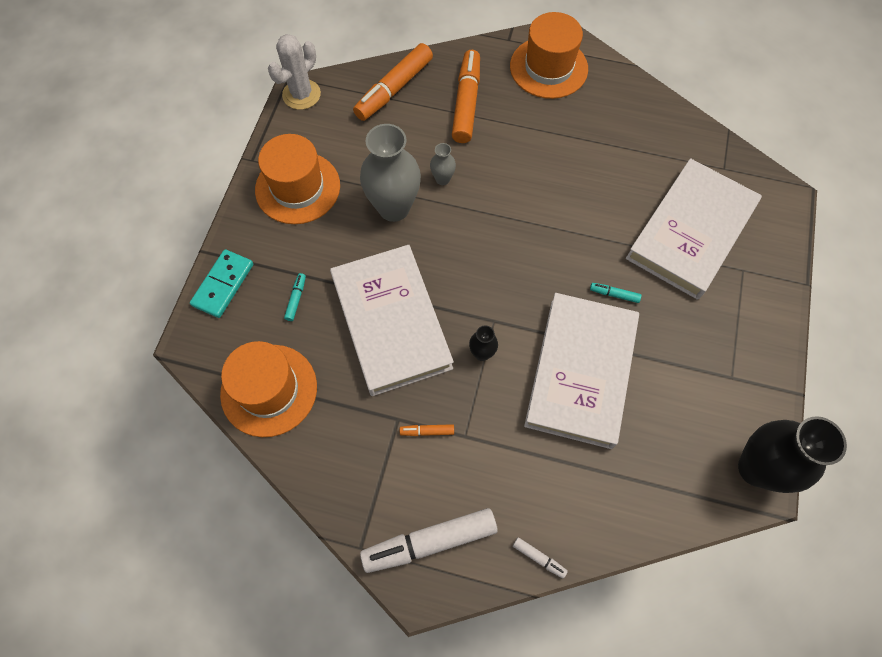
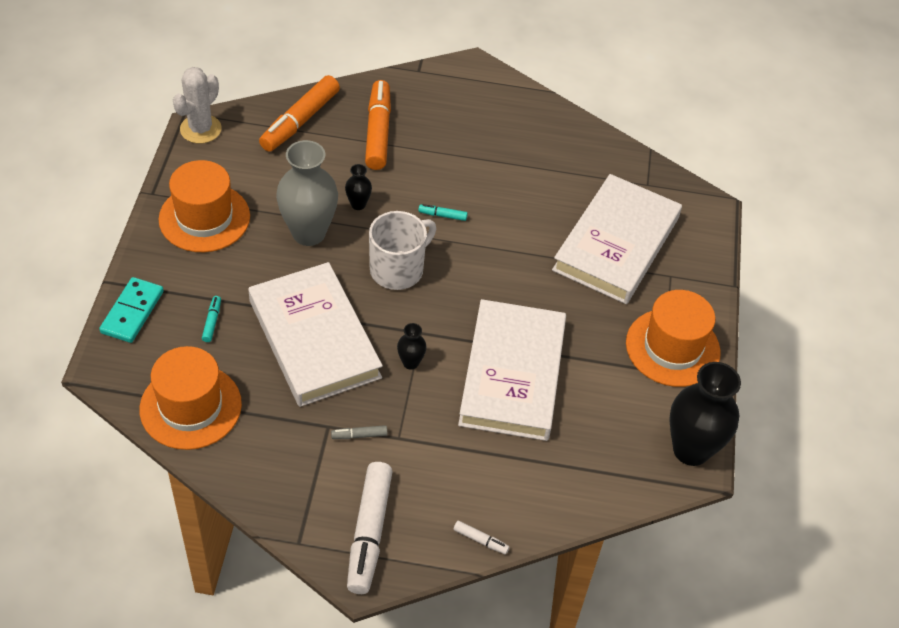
camera: 10 degrees left, 15 degrees down
(427, 431) = (359, 435): orange marker -> grey marker
(429, 542) = (369, 533): white marker -> white marker turned 60 degrees counterclockwise
(442, 179) = (358, 204): grey vase -> black vase
(476, 251) = (398, 269): none -> white mug
(548, 68) = (462, 96): orange hat -> orange hat (672, 347)
(614, 294) = (542, 303): turquoise marker -> turquoise marker (442, 215)

